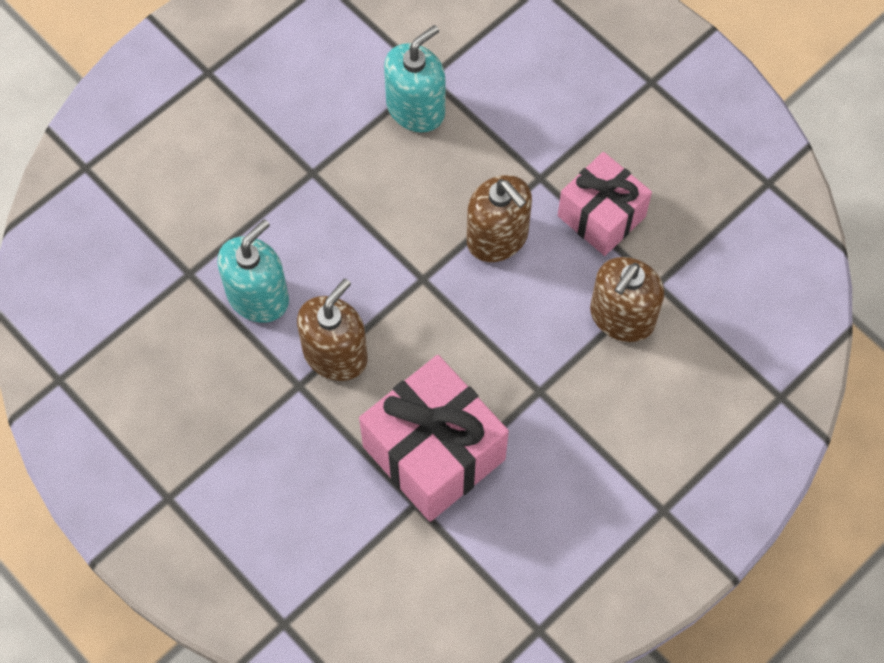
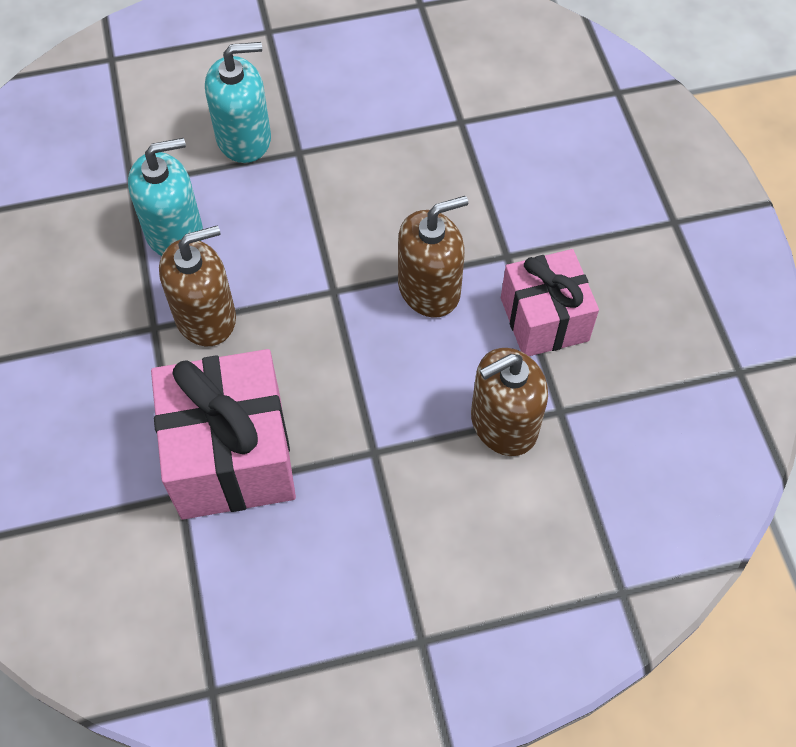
camera: 30 degrees right, 5 degrees down
(415, 108) = (429, 141): turquoise soap dispenser -> turquoise soap dispenser (244, 138)
(497, 237) = (429, 289): brown soap dispenser -> brown soap dispenser turned 105 degrees counterclockwise

